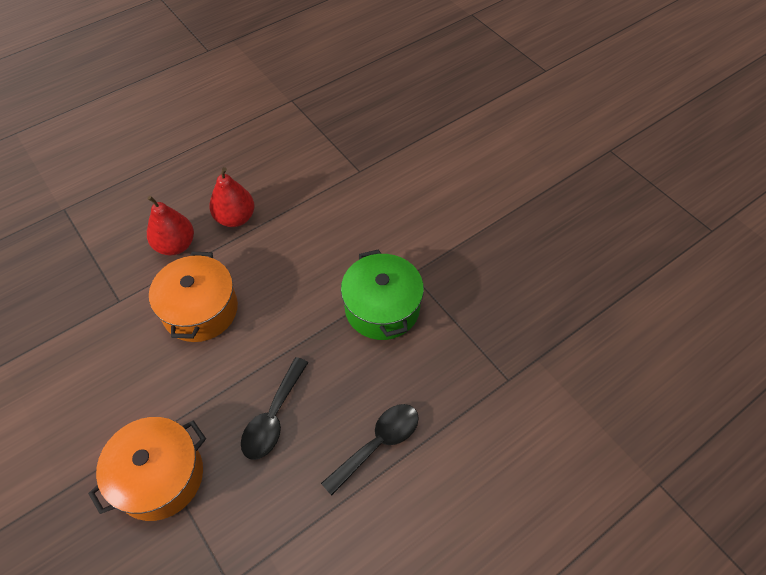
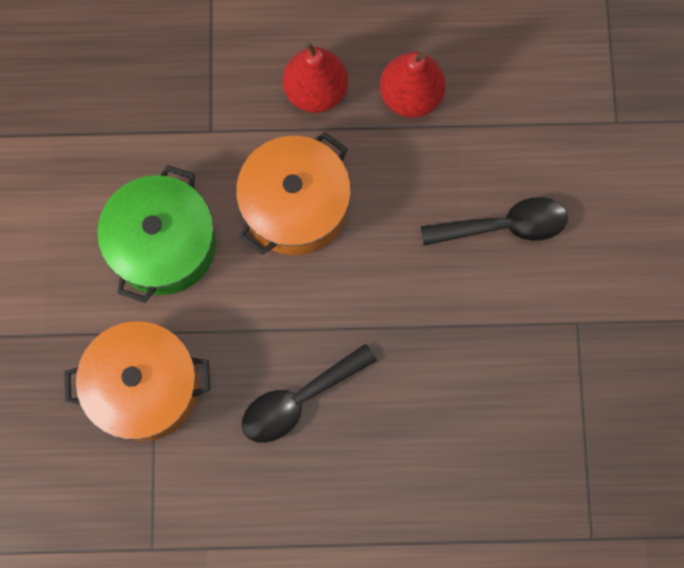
camera: 35 degrees right, 20 degrees up
(378, 444) = (391, 510): black spoon -> black spoon (504, 226)
(382, 308) = (508, 346): green pot -> green pot (163, 244)

